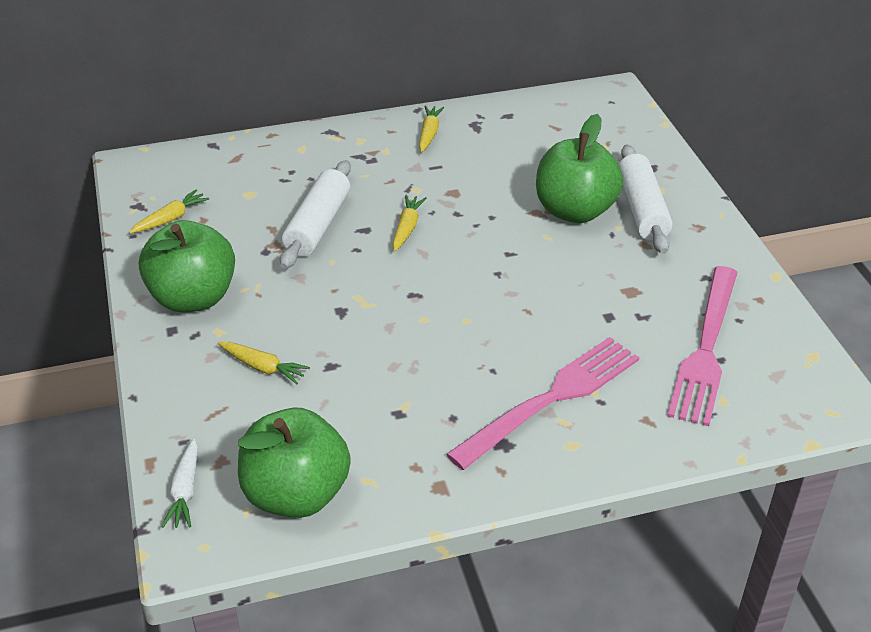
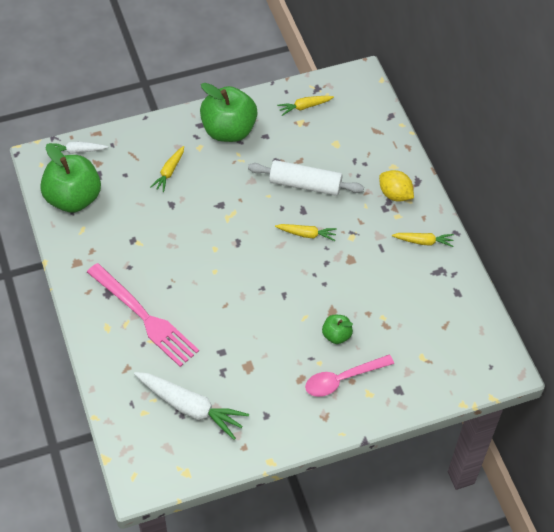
camera: 85 degrees right, 15 degrees up
(170, 219) = (304, 107): yellow carrot -> yellow carrot turned 120 degrees clockwise
(350, 150) = (395, 194): none -> yellow lemon
(575, 211) = (336, 335): green apple -> green apple, size x0.48
(642, 209) = (342, 379): white rolling pin -> pink spoon
(706, 350) = (190, 407): pink fork -> white carrot

